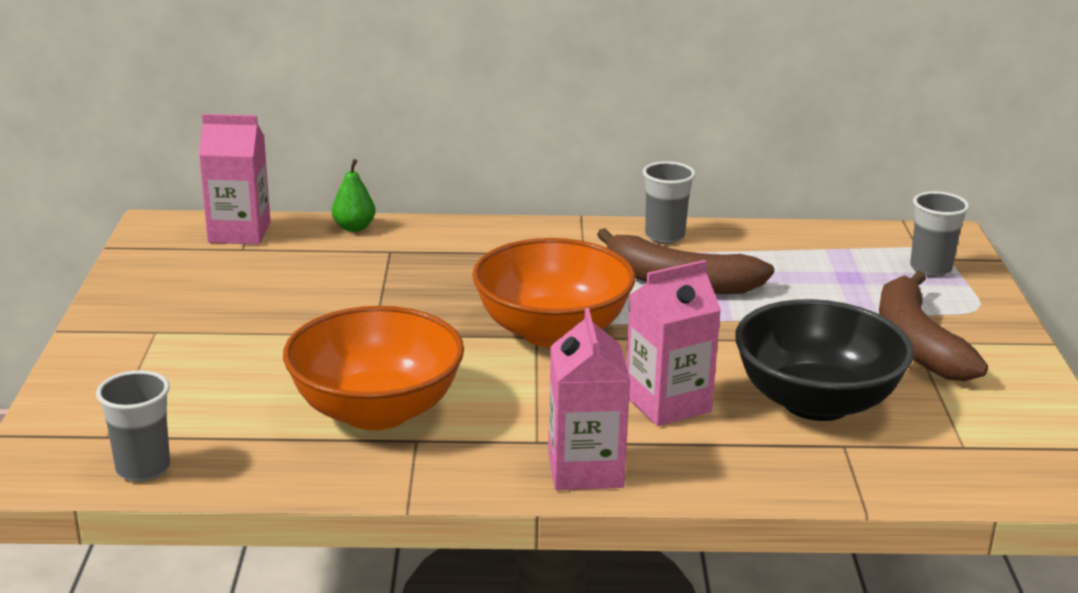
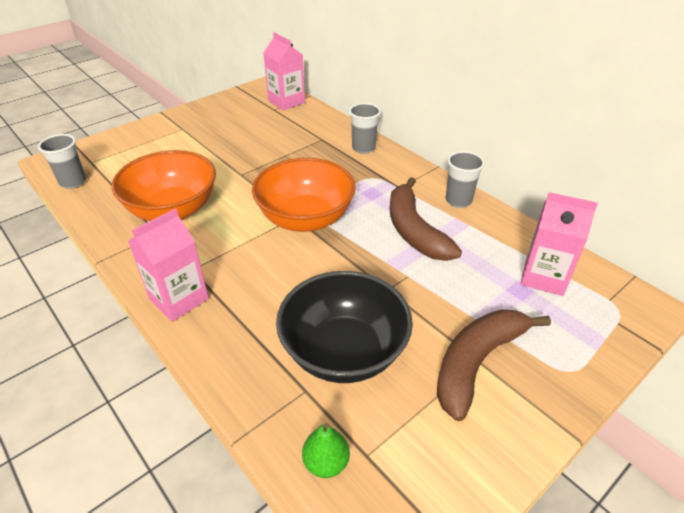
camera: 50 degrees right, 15 degrees up
(354, 227) = (330, 121): green pear -> green pear (326, 462)
(667, 404) = (276, 293): pink carton -> pink carton (544, 277)
(930, 269) = (588, 320): grey cup -> grey cup (363, 148)

